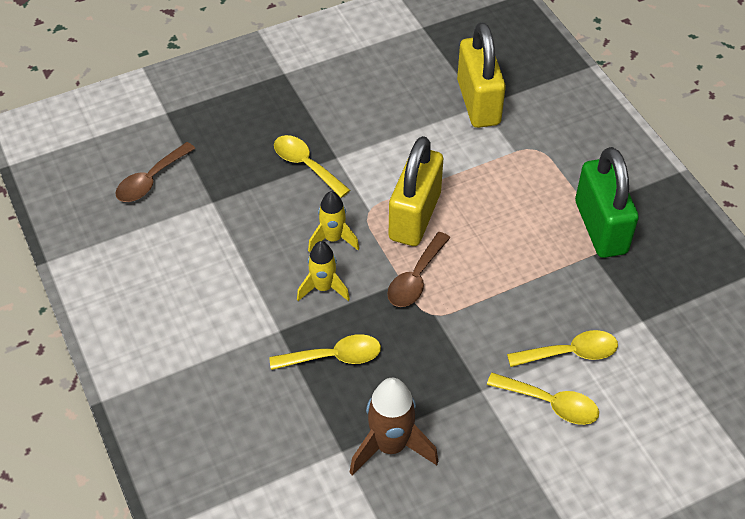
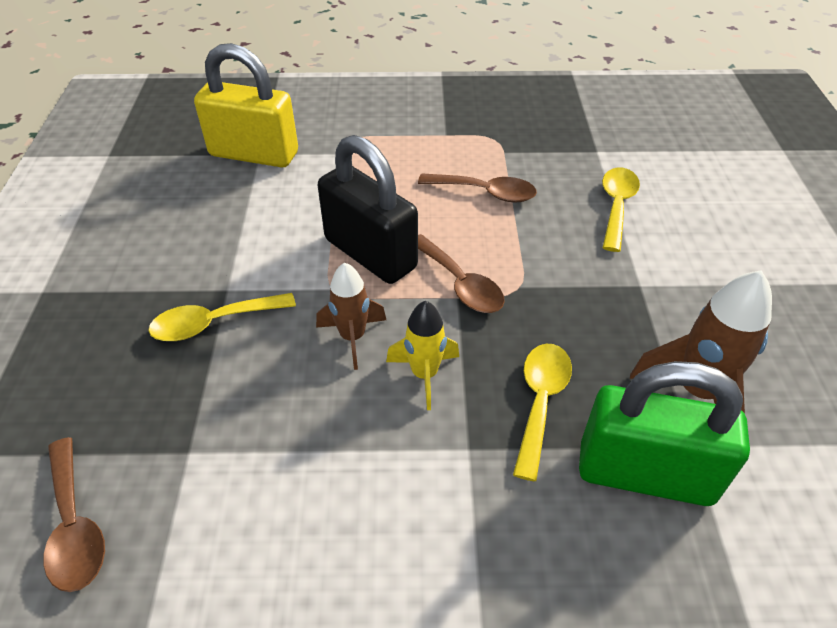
camera: 65 degrees left, 5 degrees down
(333, 239) = (352, 337): yellow rocket -> brown rocket
(415, 216) = (370, 253): yellow padlock -> black padlock
(528, 260) = (485, 193): none -> brown spoon
(551, 403) = (674, 241): yellow spoon -> none
(600, 227) = (474, 136): green padlock -> green padlock (645, 473)

